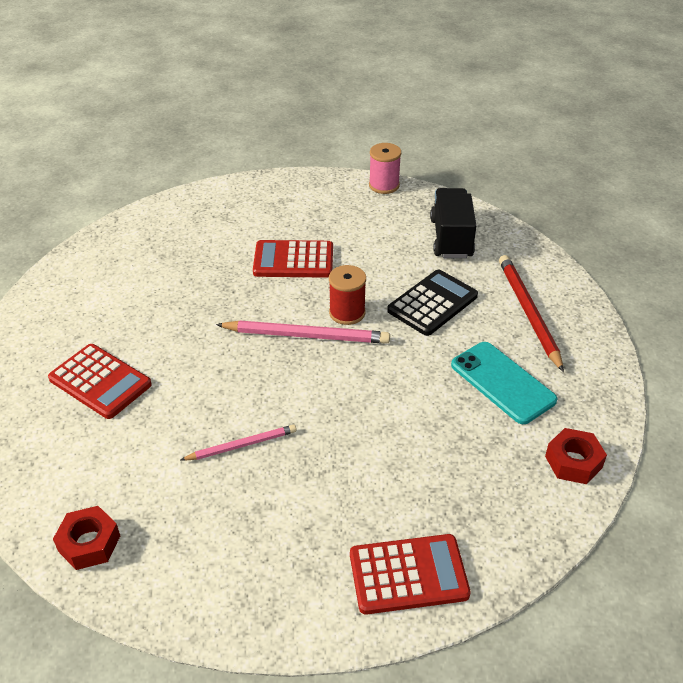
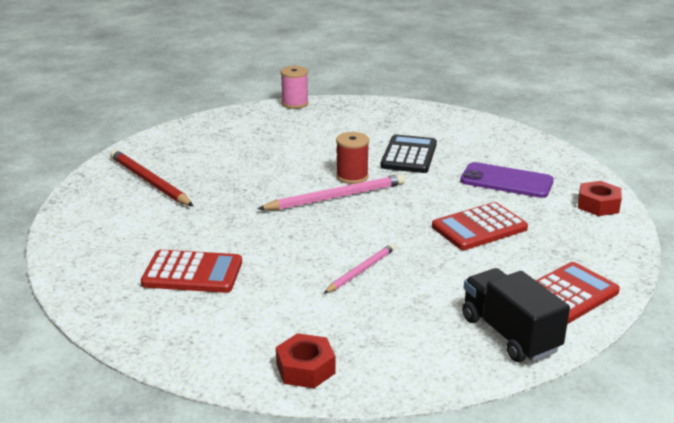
camera: 30 degrees left, 15 degrees down
(293, 260) = (273, 160): red calculator -> red calculator (479, 227)
(451, 238) = (380, 119): black truck -> black truck (509, 334)
(502, 382) = (506, 181): turquoise phone -> purple phone
(528, 312) = (480, 143): red pencil -> red pencil (149, 181)

